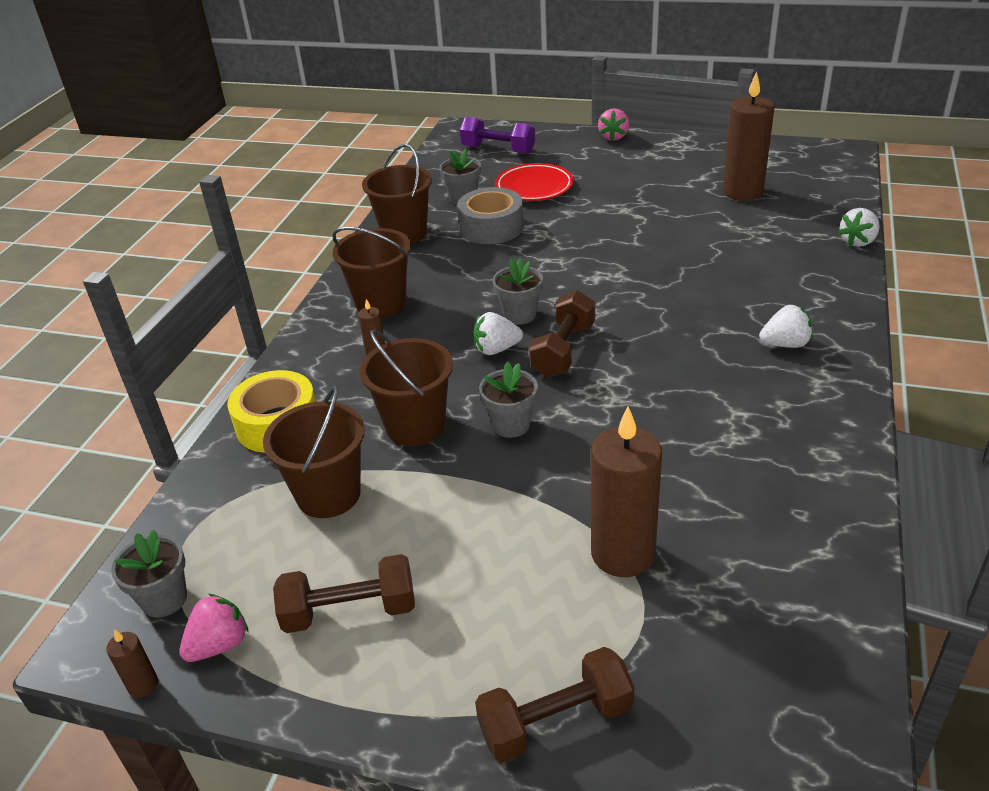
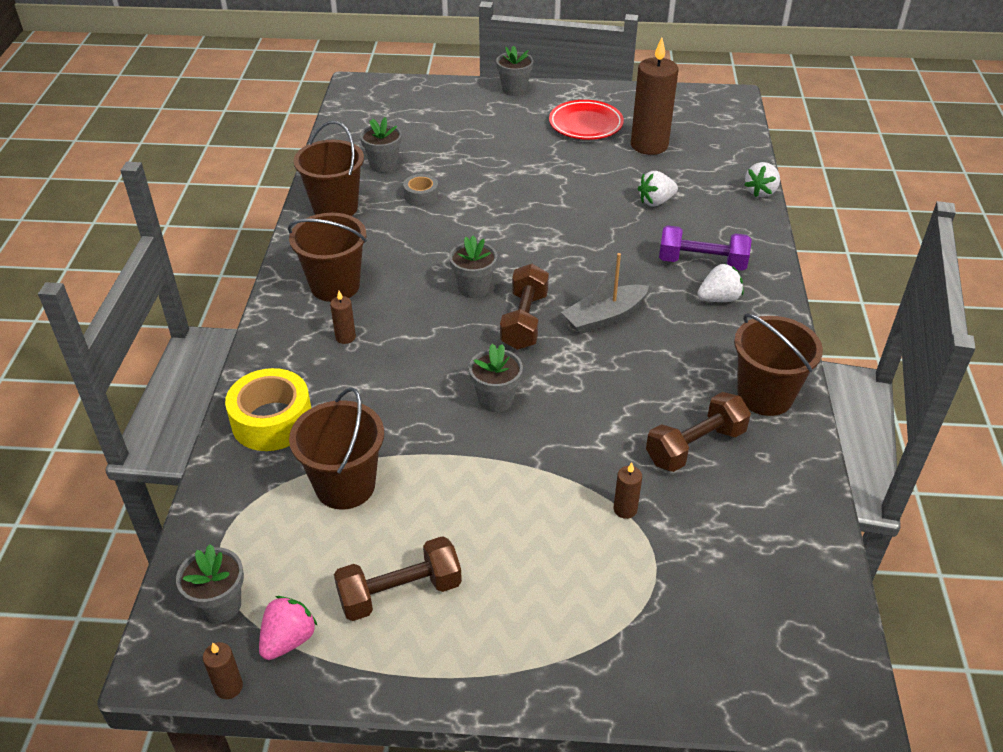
camera: 15 degrees left, 5 degrees up
(415, 425) = (407, 409): brown bucket -> brown bucket (765, 396)
(491, 227) = (421, 196): grey tape -> grey tape, size x0.55
(496, 349) = (462, 325): white strawberry -> white strawberry (656, 201)
(498, 150) = (404, 108): purple dumbbell -> purple dumbbell (702, 262)
(534, 187) = (451, 149): red plate -> red plate (585, 124)
(555, 721) = (605, 661): brown dumbbell -> brown dumbbell (695, 446)
(613, 137) = (514, 89): pink strawberry -> grey flower pot
(622, 554) = (625, 509): brown candle -> brown candle, size x0.43
(651, 353) = (604, 317): none -> grey boat

